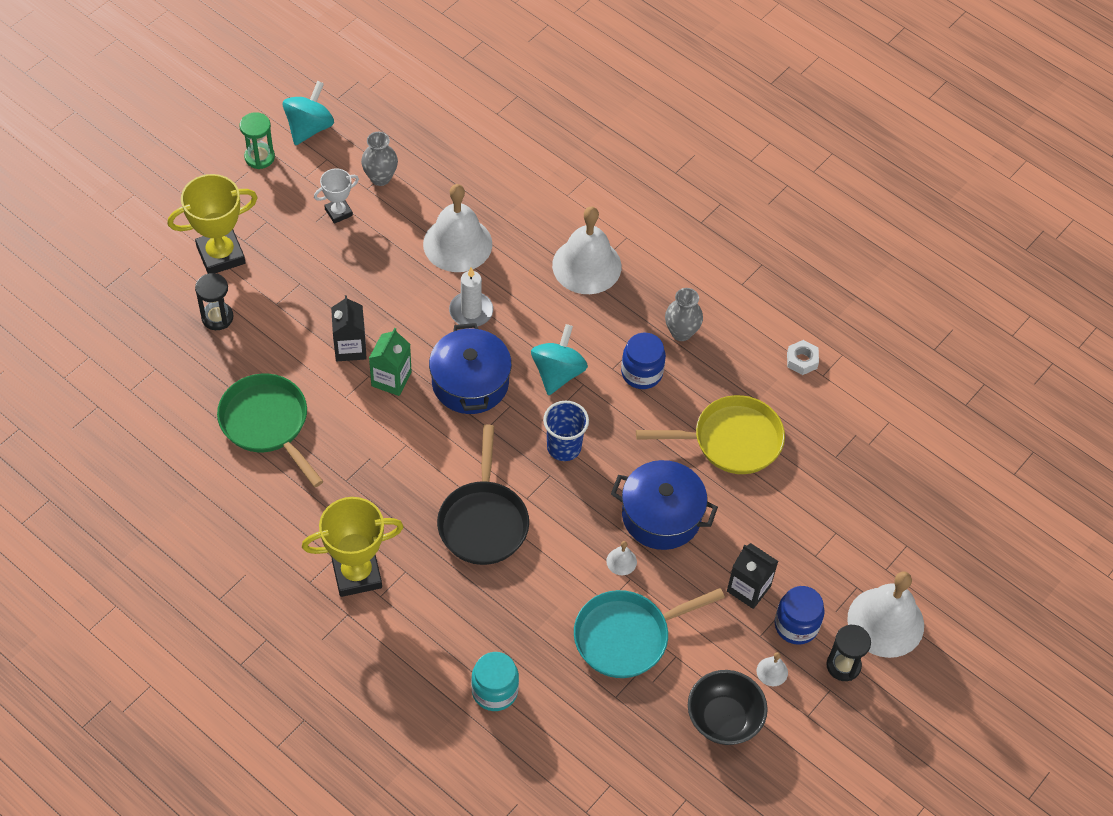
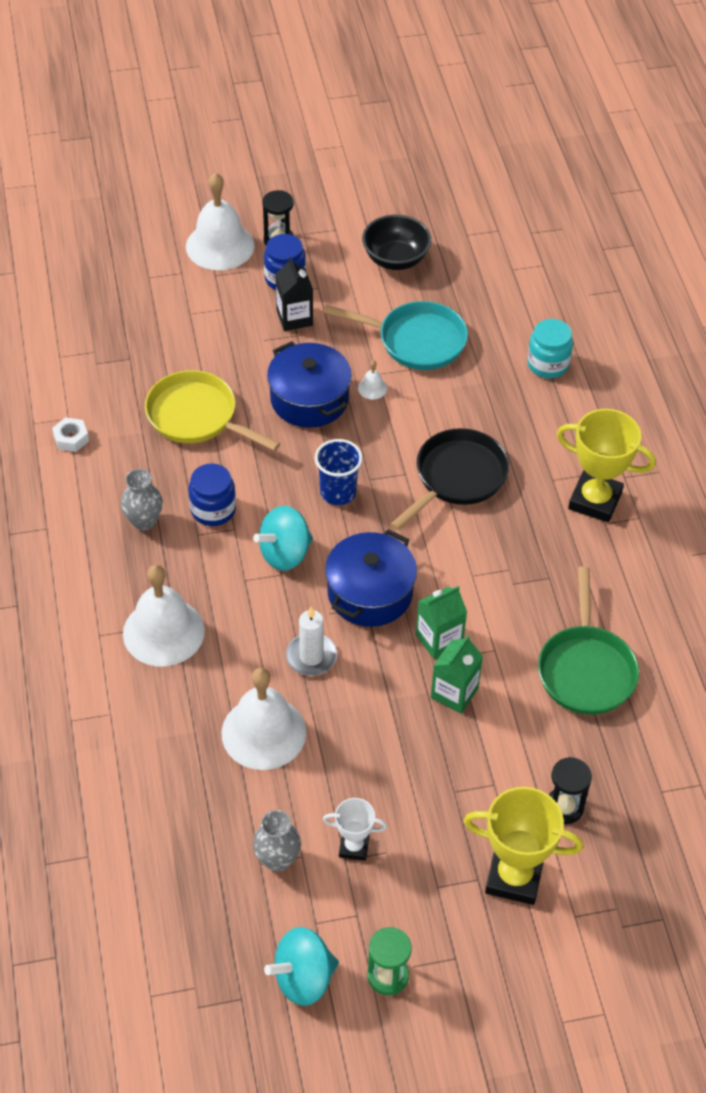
camera: 140 degrees left, 5 degrees down
(350, 348) = (454, 693): black carton -> green carton
(772, 671) = (332, 264): white bell -> none

